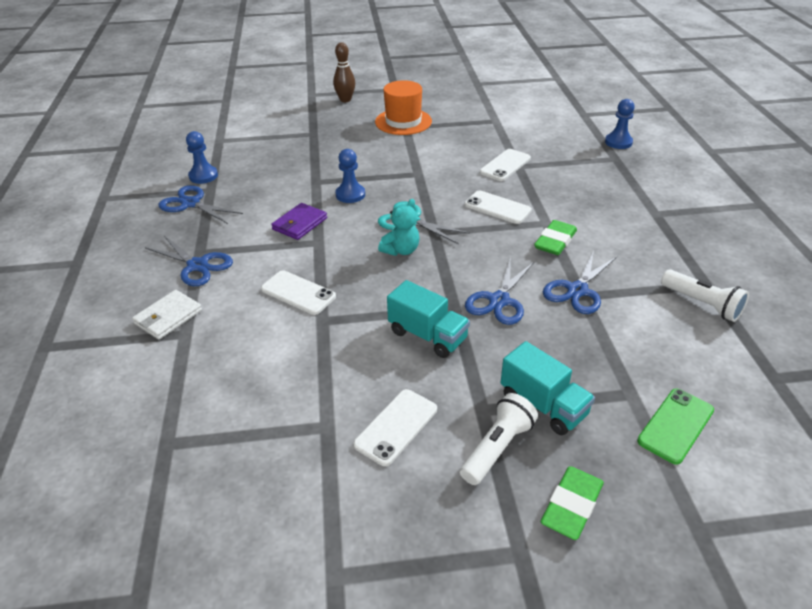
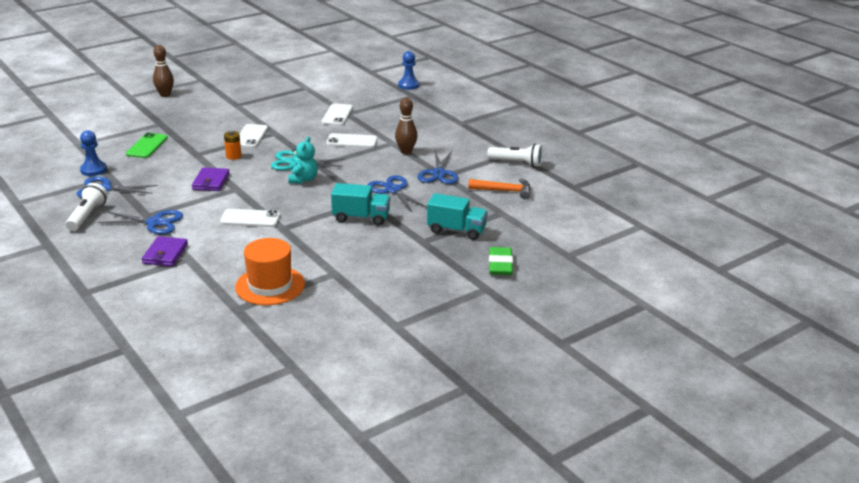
camera: 30 degrees left, 10 degrees down
(168, 317) = (165, 254): white wallet -> purple wallet
(350, 195) = (233, 156): blue pawn -> orange battery
(396, 427) = (377, 262): white phone -> white phone (250, 136)
(403, 122) = (231, 101): orange hat -> orange hat (270, 285)
(497, 448) = (444, 254): white flashlight -> white flashlight (87, 216)
(499, 300) = (393, 190): blue scissors -> blue scissors turned 150 degrees clockwise
(555, 241) = (406, 151): green eraser -> brown bowling pin
(656, 351) = (504, 191): none -> orange hammer
(676, 425) = (534, 220): green phone -> green phone (147, 146)

